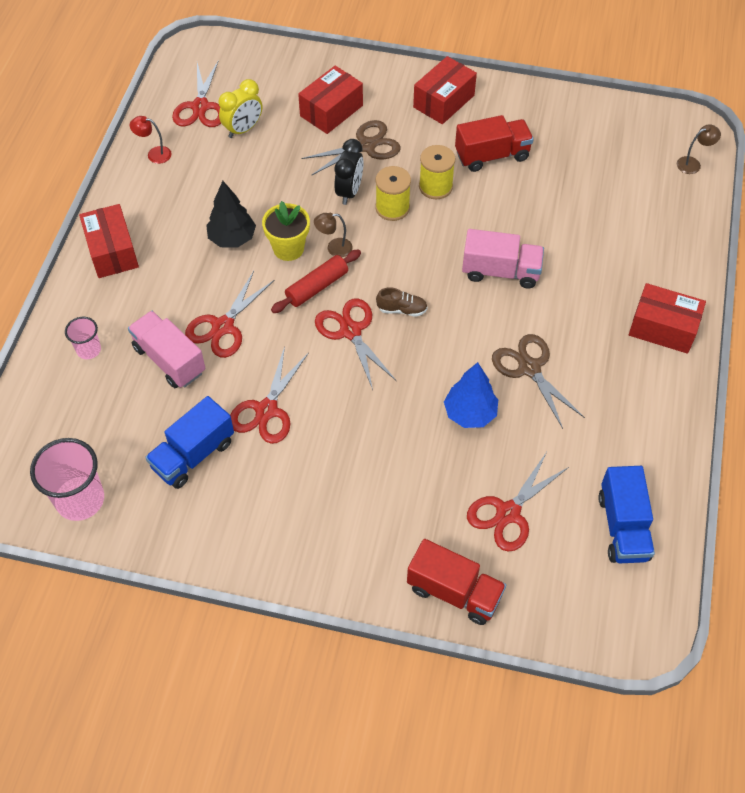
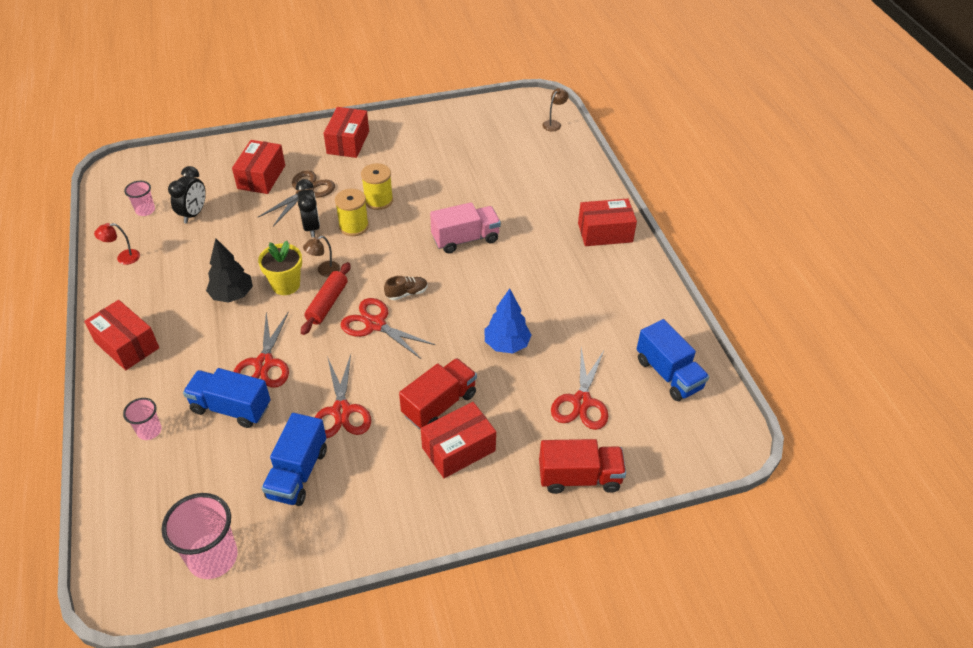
camera: 30 degrees left, 10 degrees down
(169, 360) = (231, 408): pink truck -> blue truck
(200, 107) = (145, 210): red scissors -> pink cup
(243, 129) = (193, 214): yellow clock -> black clock
(353, 503) = (458, 449): none -> red box
(492, 155) = (408, 165): red truck -> red truck (439, 404)
(529, 368) = (529, 295): brown scissors -> none

